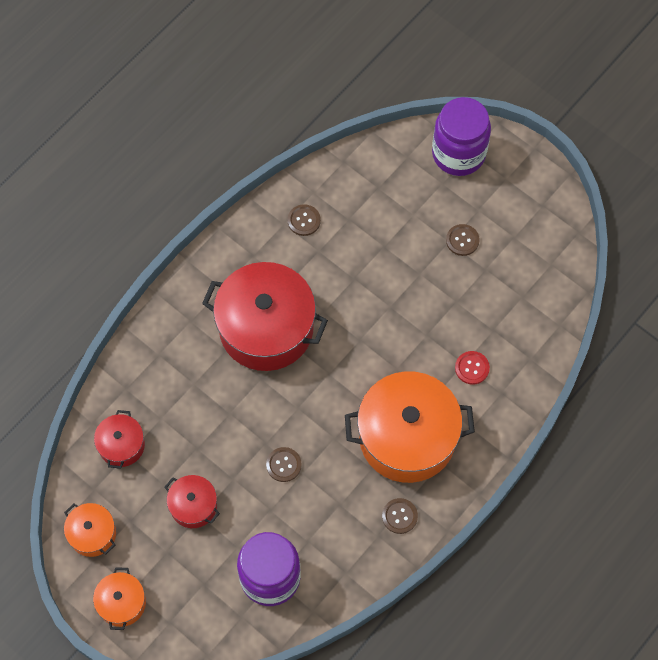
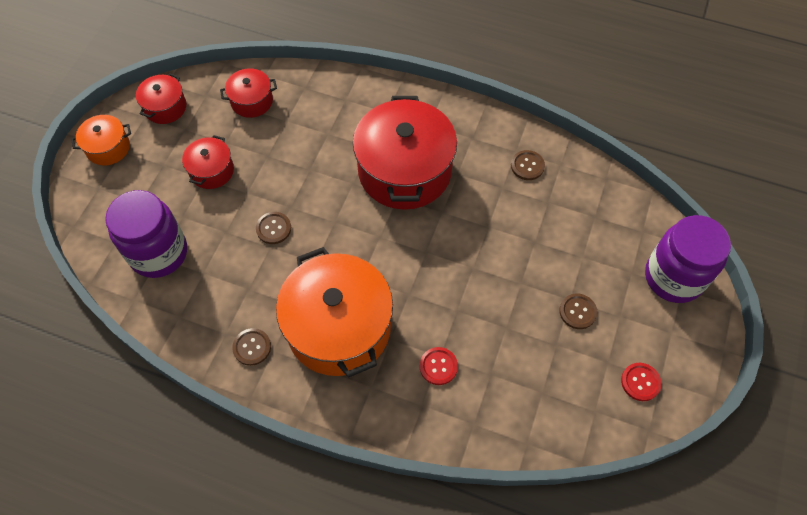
camera: 70 degrees right, 5 degrees down
(92, 534) = (165, 107): orange pot -> red pot
(539, 221) = (640, 382): none -> red button

